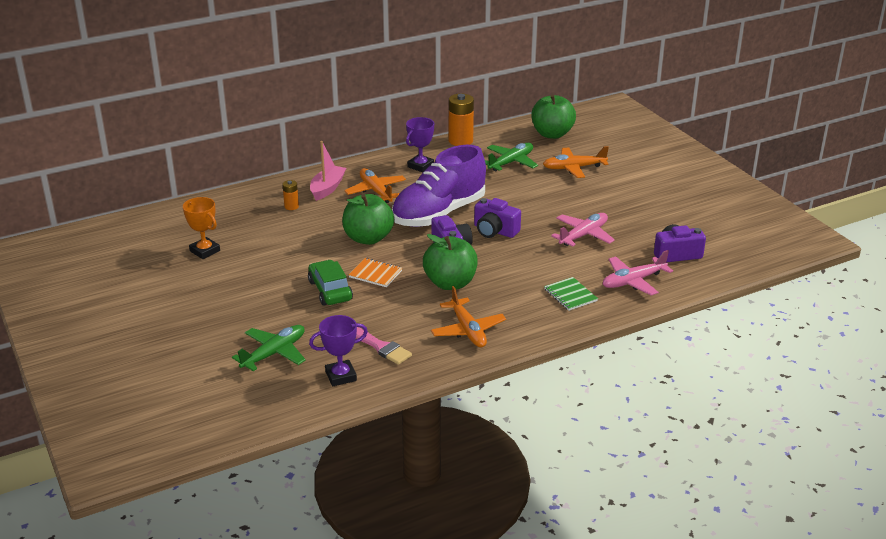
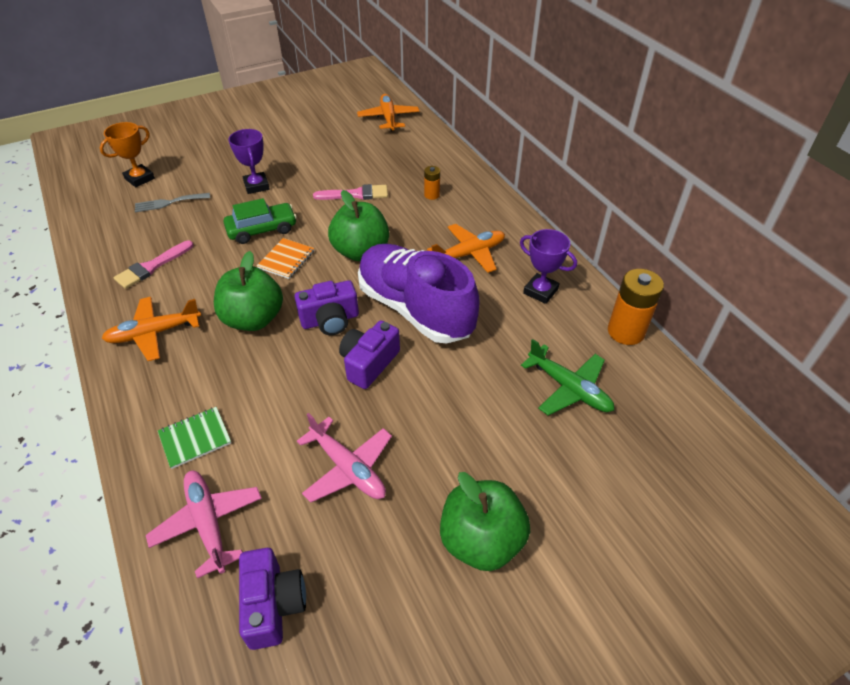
camera: 90 degrees right, 15 degrees up
(205, 251) = (348, 152): orange trophy -> orange trophy (139, 178)
(274, 353) = (169, 203): green plane -> grey fork
(282, 244) = (356, 194): none -> pink brush
(327, 188) = (473, 217): pink boat -> none
(341, 376) = (115, 243): purple trophy -> purple trophy (256, 186)
(552, 134) = (684, 449): green apple -> green apple (481, 540)
(573, 168) = (564, 472): orange plane -> orange plane (388, 118)

